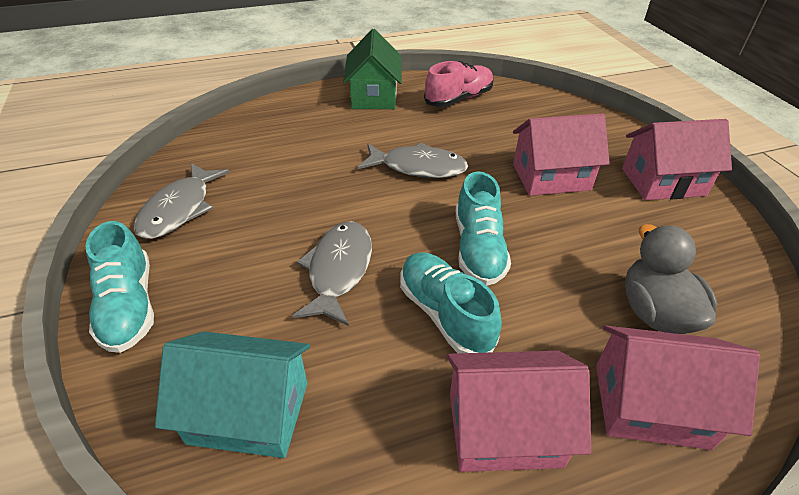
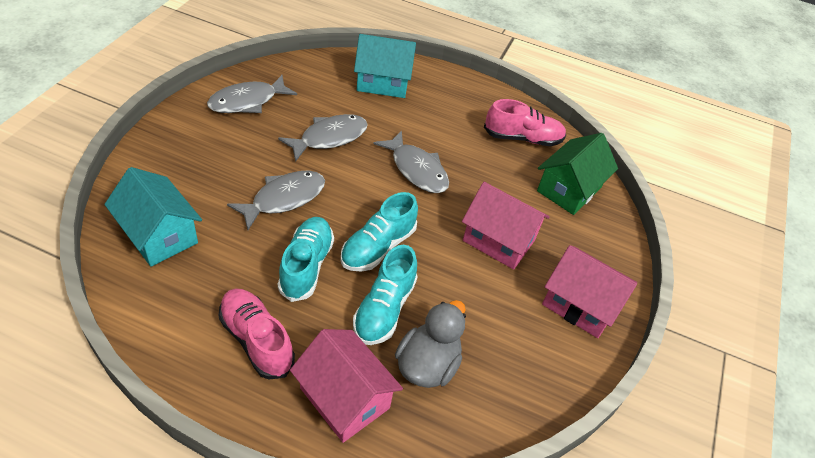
camera: 35 degrees right, 5 degrees up
(129, 306) = (167, 142): turquoise shoe -> turquoise shoe (384, 309)
(295, 120) = (383, 82): none -> turquoise house
(308, 190) = (329, 138): none -> grey fish
(374, 96) = (461, 96): green house -> green house (569, 189)
(504, 428) = (256, 340): pink house -> pink shoe

